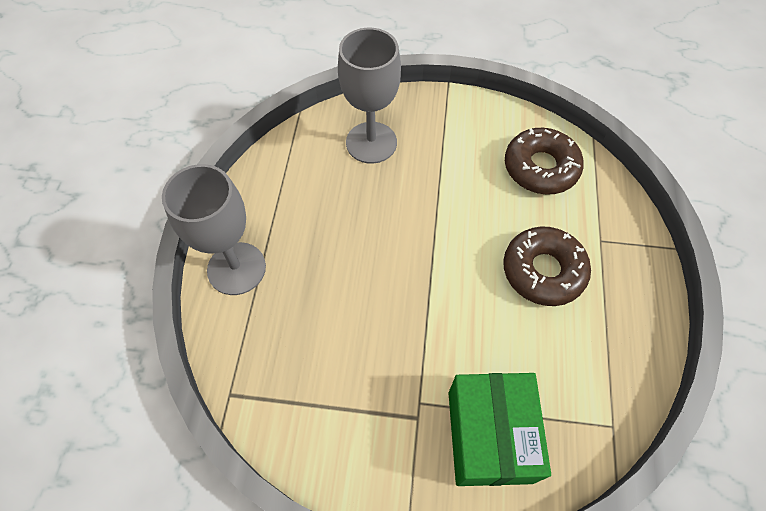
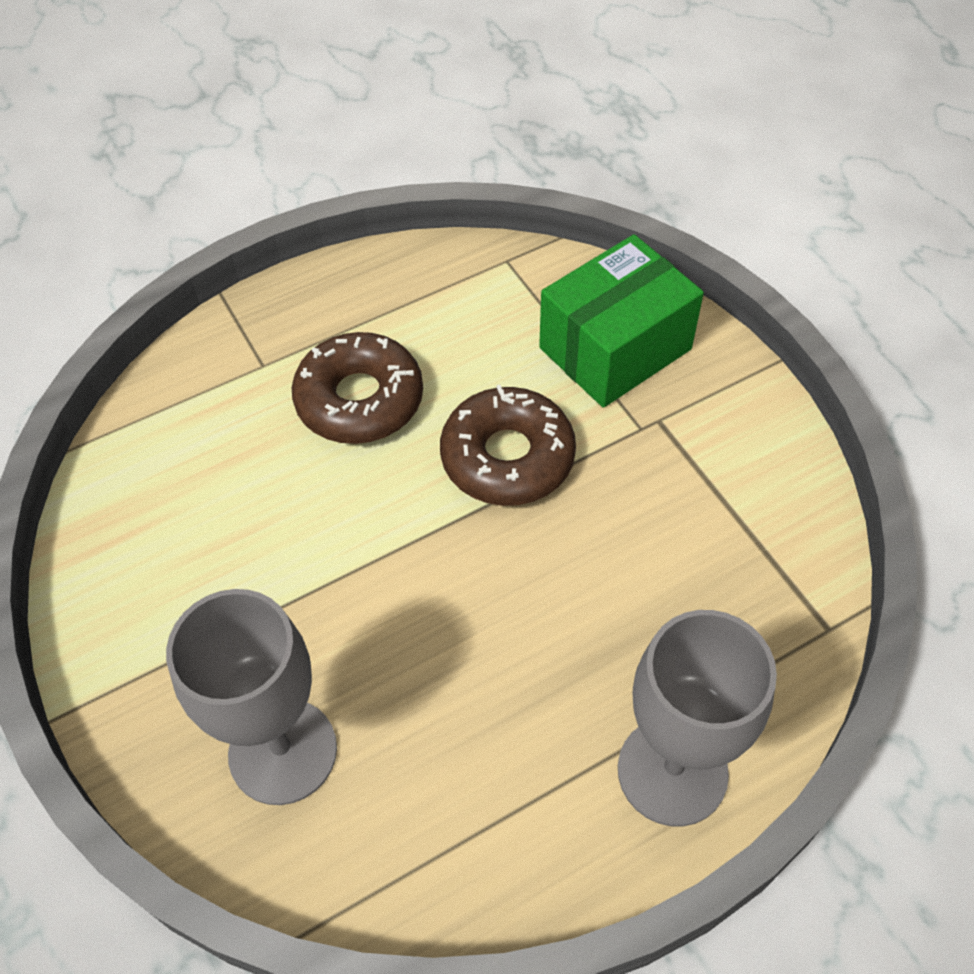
camera: 125 degrees left, 5 degrees down
(540, 168) = (176, 484): brown donut -> brown donut (507, 457)

